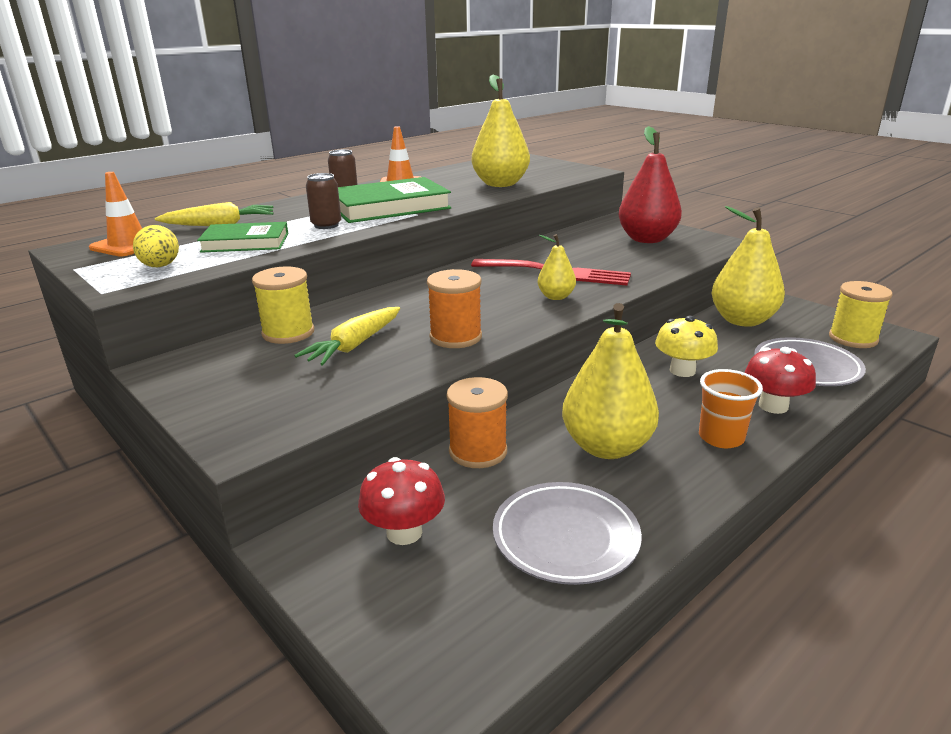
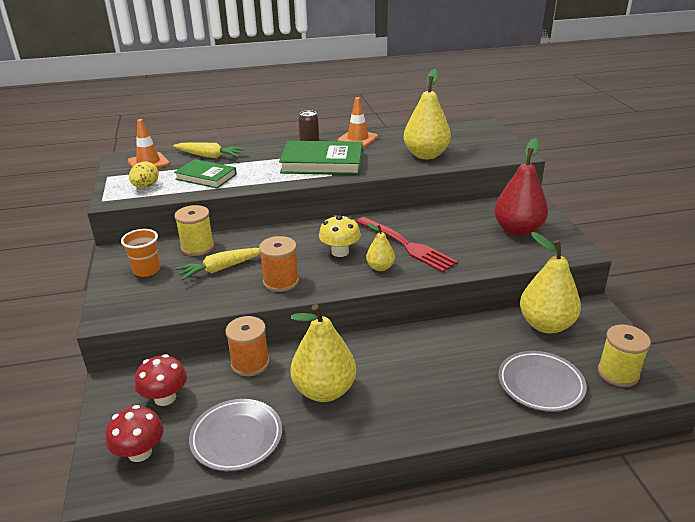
camera: 30 degrees right, 5 degrees up
(326, 225) = (265, 172): brown can -> none
(682, 370) = (442, 352): yellow mushroom -> yellow mushroom (340, 252)
(721, 437) = (403, 414): orange cup -> orange cup (146, 270)
(773, 406) = (471, 405): red mushroom -> red mushroom (140, 452)

